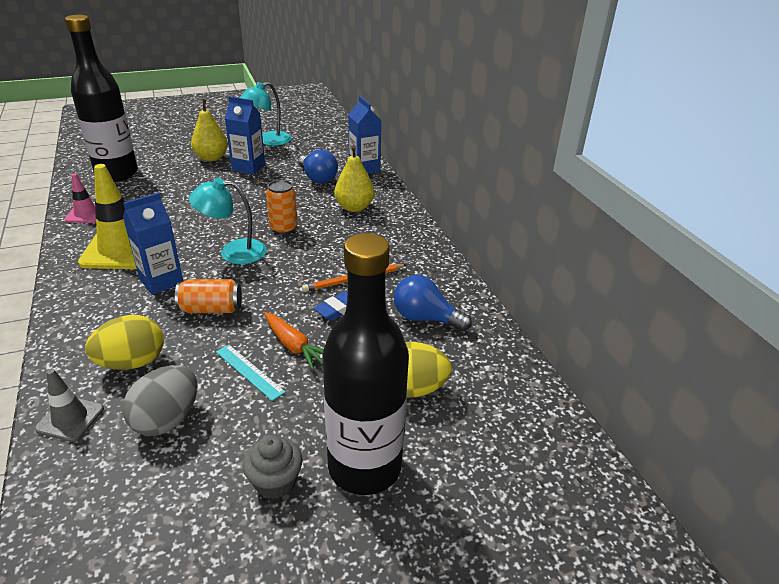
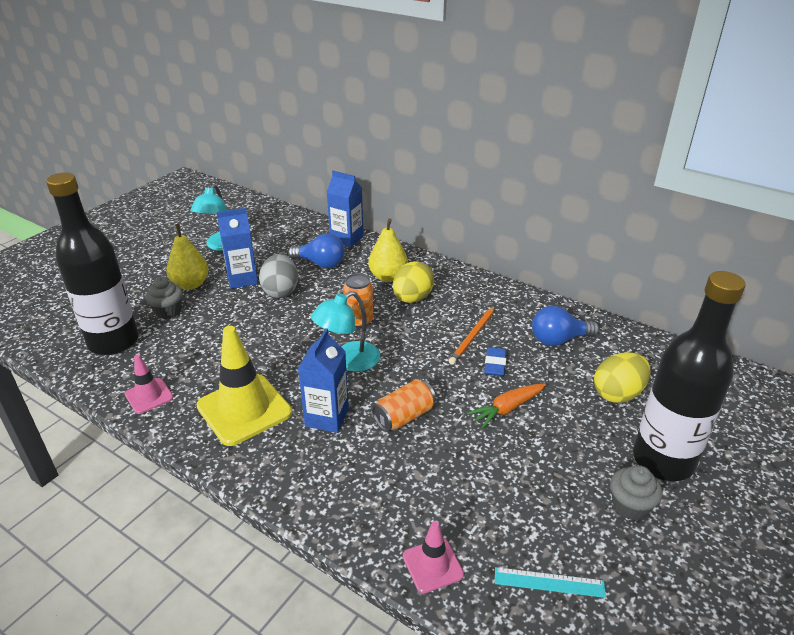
camera: 35 degrees left, 0 degrees up
(70, 419) = (432, 565): grey traffic cone -> pink traffic cone
(132, 363) = (410, 494): yellow egg -> yellow egg (412, 298)
(167, 419) = (502, 516): grey egg -> grey egg (280, 291)
(173, 169) = (168, 311): none -> grey cupcake
(249, 371) = (504, 446): turquoise ruler -> turquoise ruler (549, 582)
(294, 346) = (506, 409): orange carrot -> orange carrot turned 135 degrees clockwise

